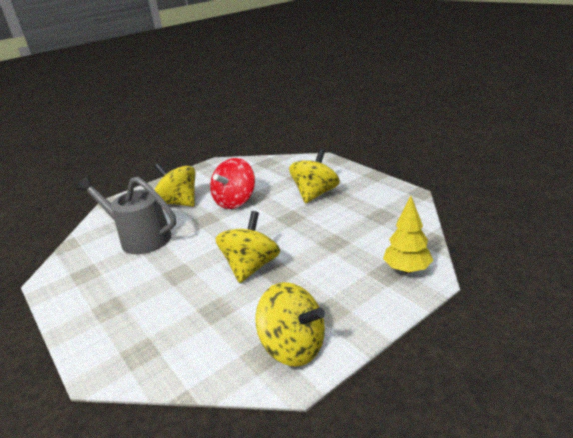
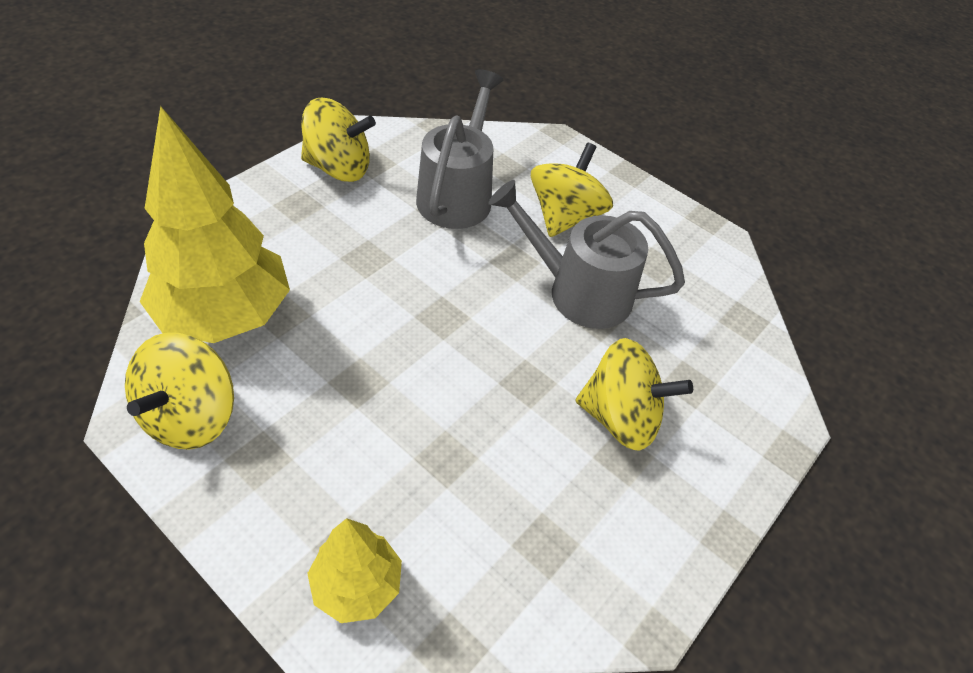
camera: 70 degrees right, 20 degrees up
(207, 338) = (225, 315): none -> yellow tree
(235, 201) = (577, 291): red spinning top -> grey watering can
(251, 267) = (377, 342): yellow spinning top -> yellow spinning top (339, 168)

